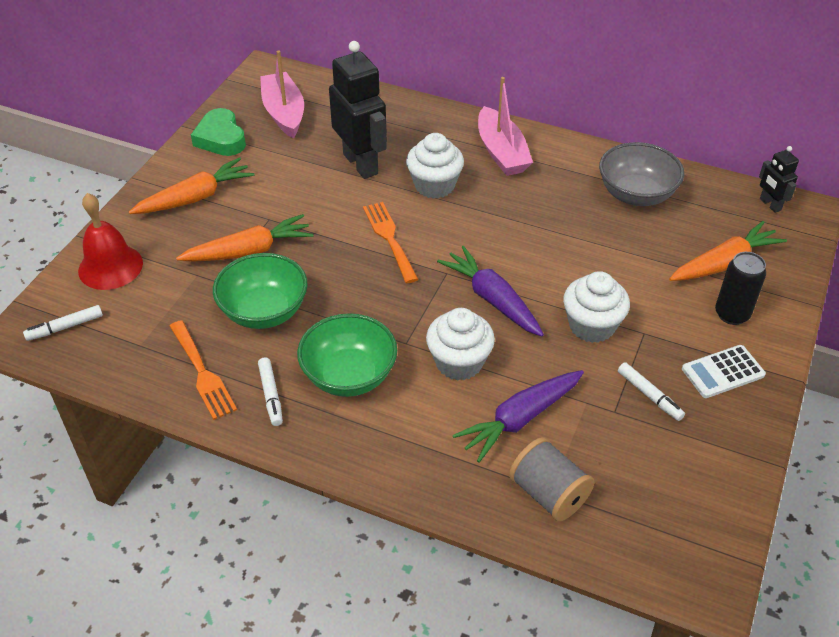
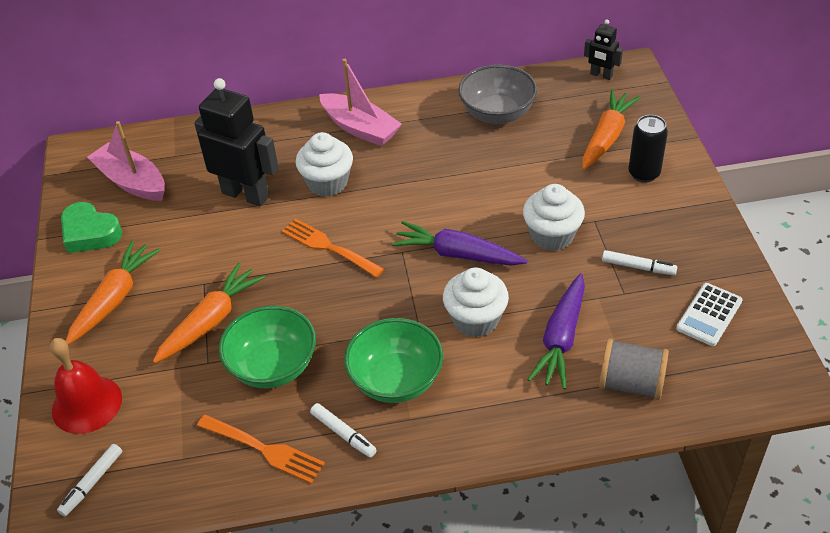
camera: 30 degrees left, 0 degrees up
(722, 372) = (673, 221): white calculator -> white calculator (709, 315)

